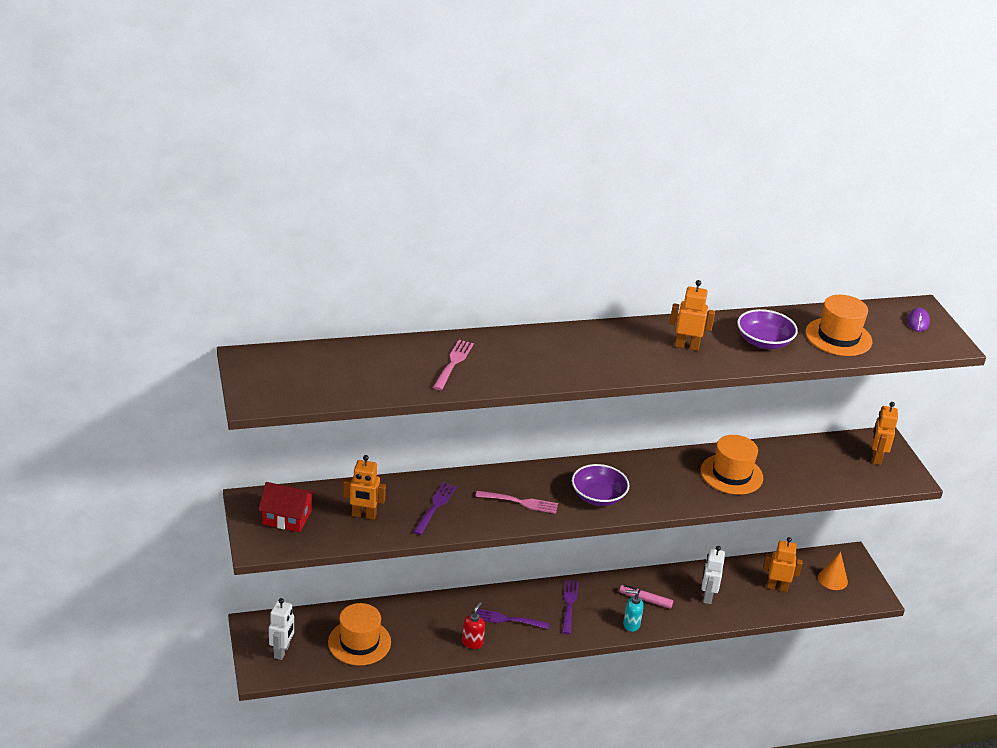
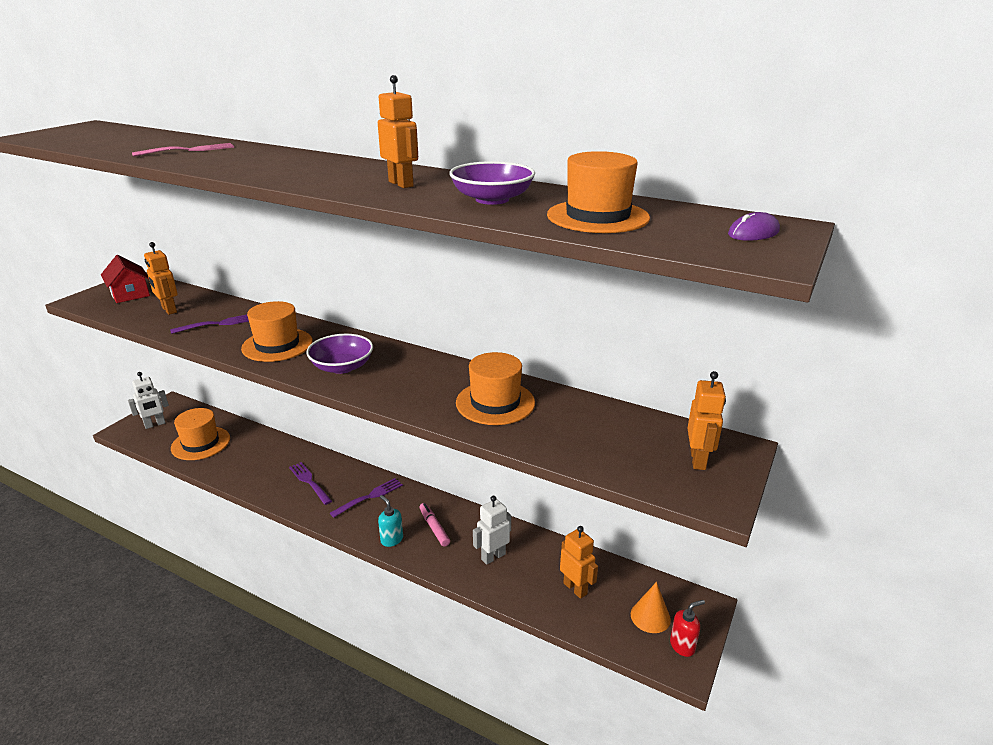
camera: 45 degrees right, 5 degrees down
(472, 642) = (261, 483): red soap dispenser -> red soap dispenser (682, 646)
(519, 502) = (277, 345): pink fork -> orange hat
(876, 458) = (698, 460): orange robot -> orange robot turned 135 degrees clockwise

